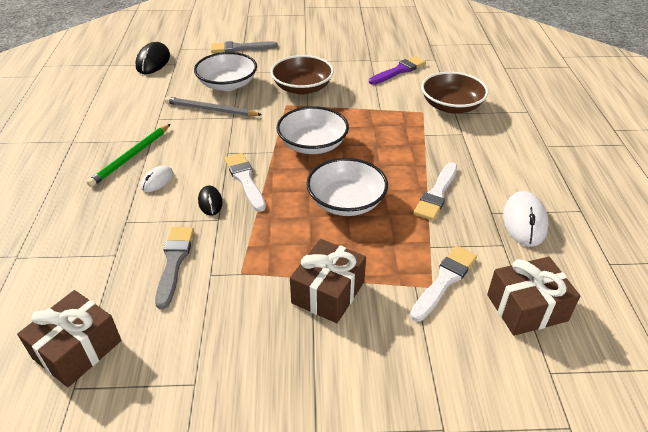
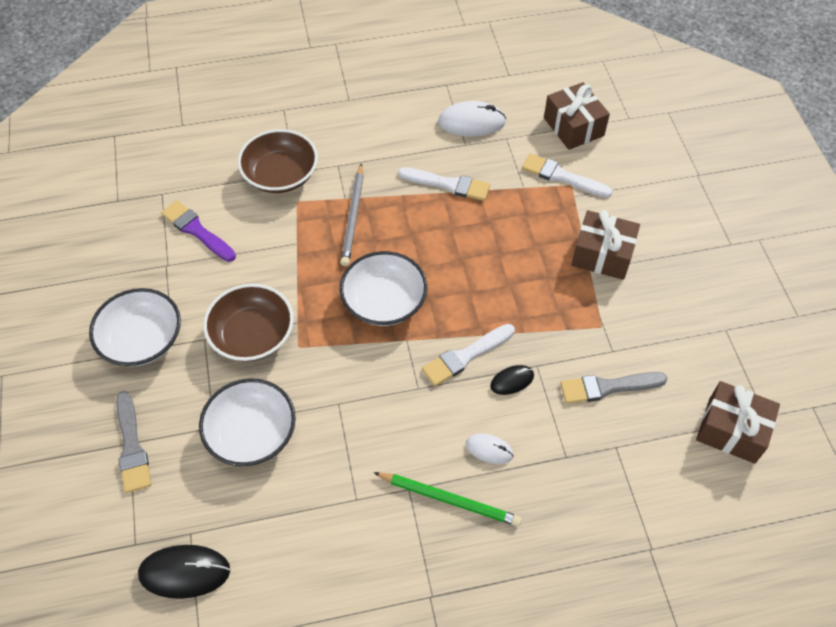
camera: 100 degrees left, 15 degrees up
(211, 110) = (323, 436): grey pencil -> grey pencil (353, 217)
(346, 202) = (479, 256): white bowl -> white bowl (142, 340)

